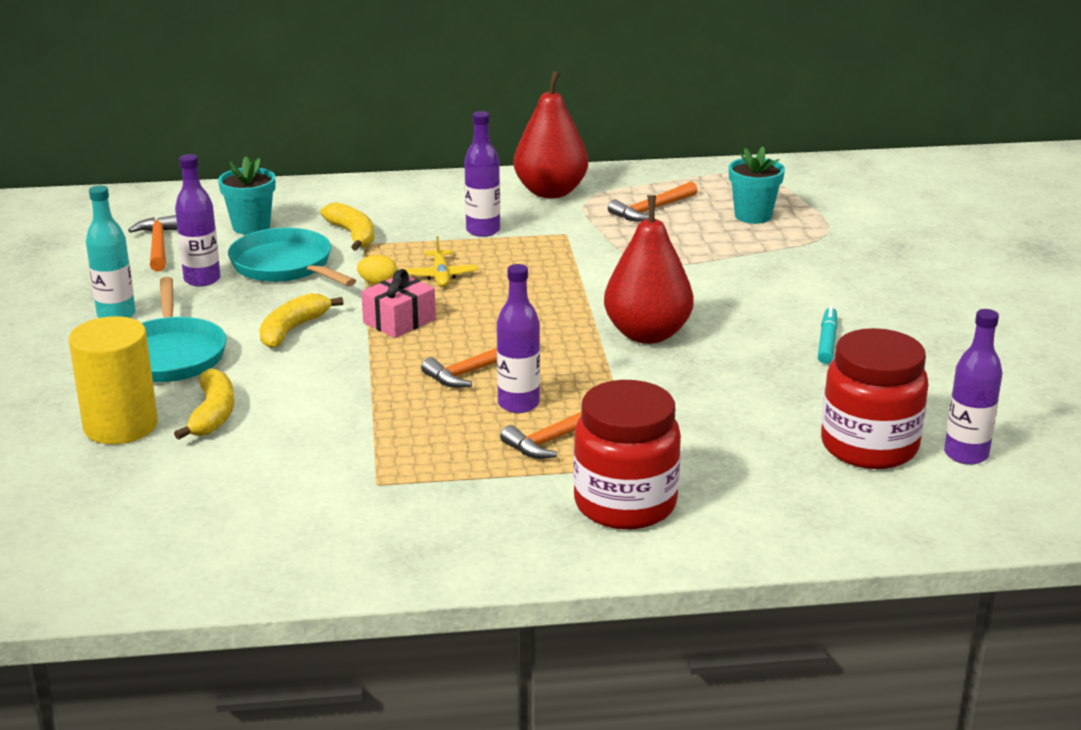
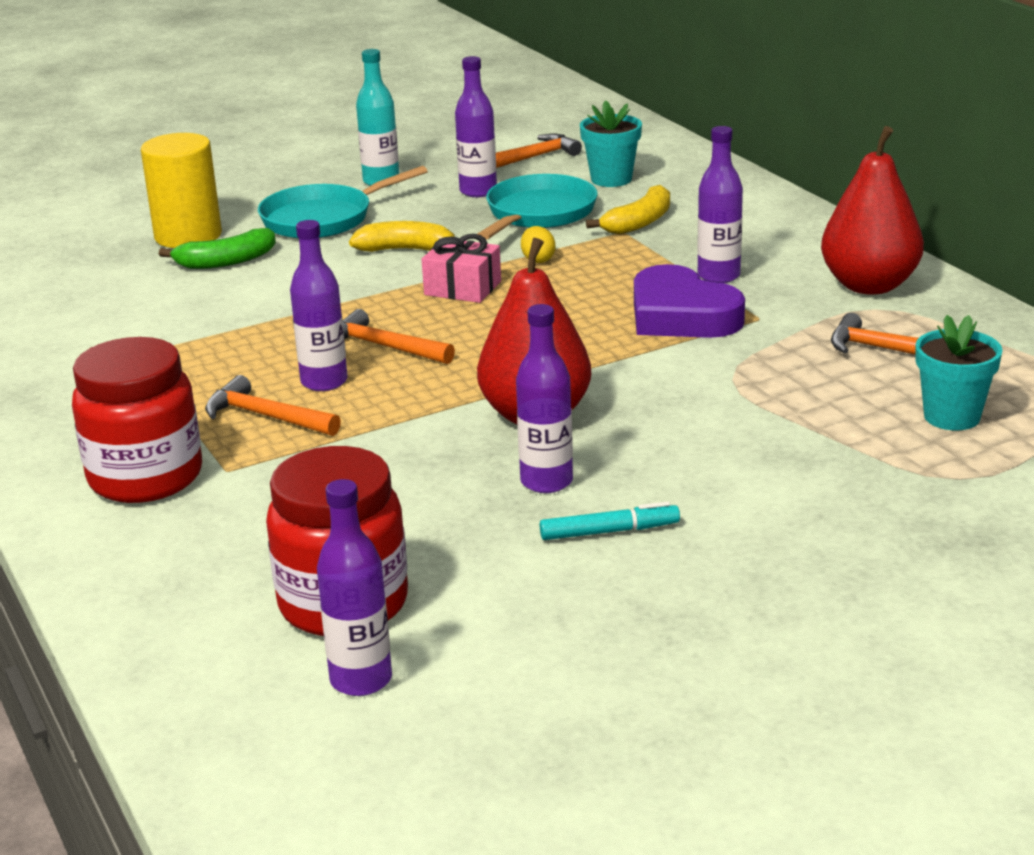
camera: 70 degrees right, 0 degrees up
(213, 414) = (226, 262): yellow banana -> green banana
(441, 276) = (583, 282): yellow plane -> none
(535, 256) = (681, 315): none -> purple heart
(747, 349) = (546, 481): none -> purple bottle

